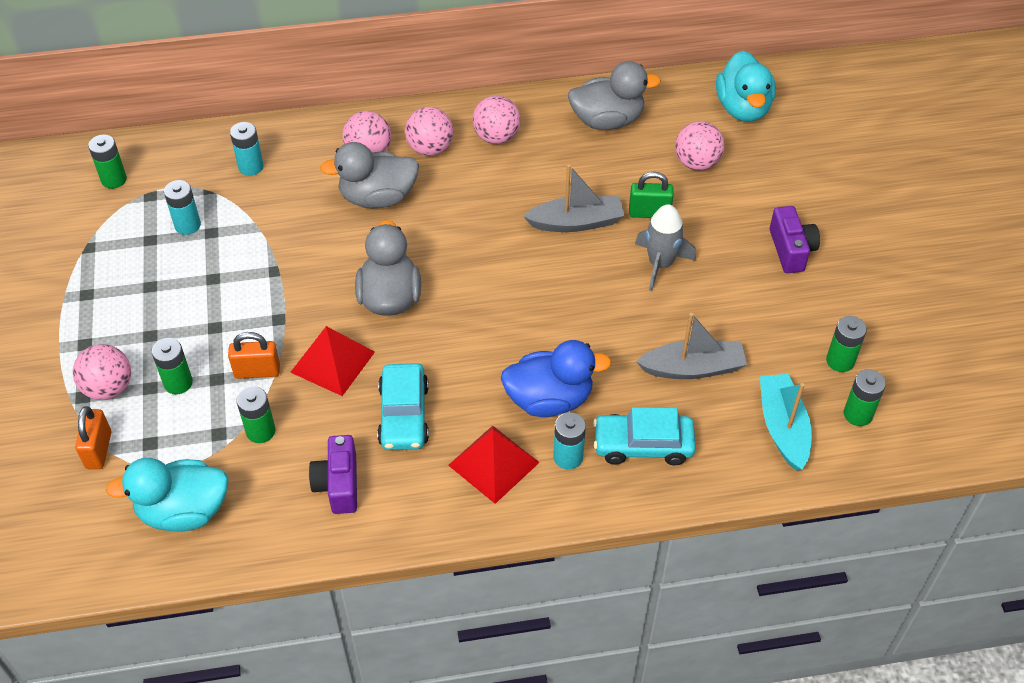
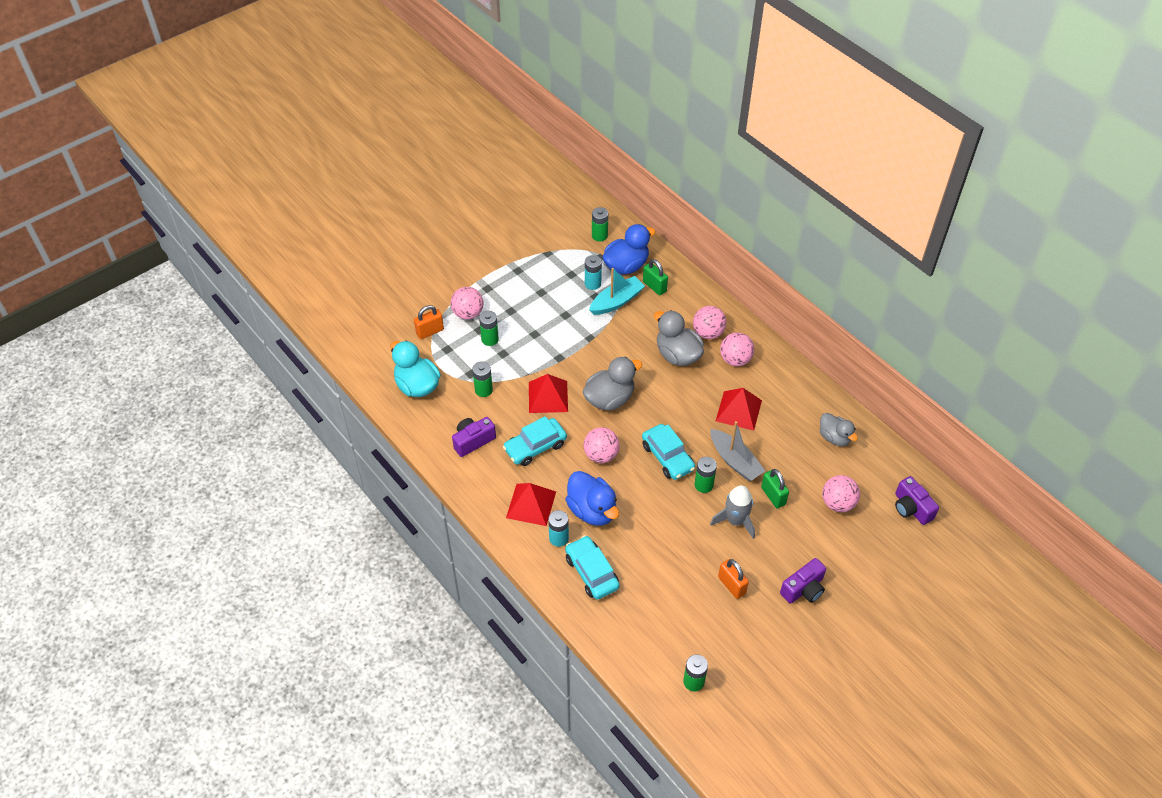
camera: 60 degrees right, 0 degrees up
(191, 177) = (626, 266): none -> blue duck
(251, 167) = (654, 286): turquoise battery -> green padlock
(257, 371) = (519, 367): orange padlock -> orange padlock (731, 585)
(496, 137) = (771, 387): pink ball -> pink ball (601, 455)
(506, 183) = (738, 410): none -> red pyramid
(524, 283) = (667, 457): none -> turquoise car
(607, 120) = (834, 437): grey duck -> grey duck, size x0.66
(692, 368) = (666, 574): grey boat -> none
(743, 108) = (911, 508): turquoise duck -> purple camera
(783, 427) = (654, 642): turquoise boat -> turquoise boat (616, 301)
(840, 361) = (730, 655): green battery -> green battery (703, 485)

